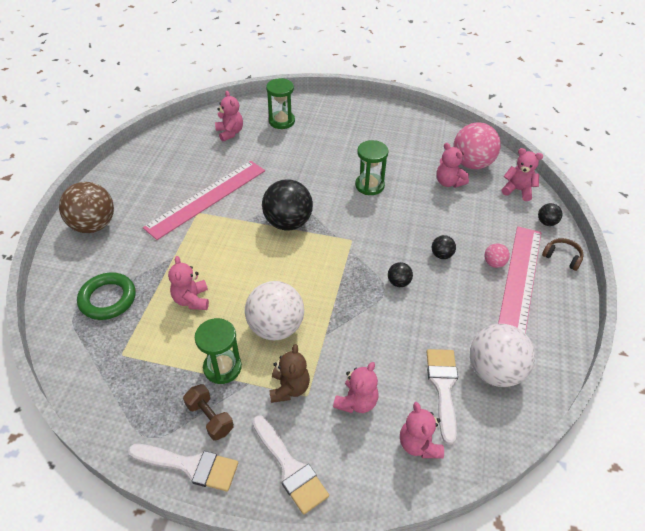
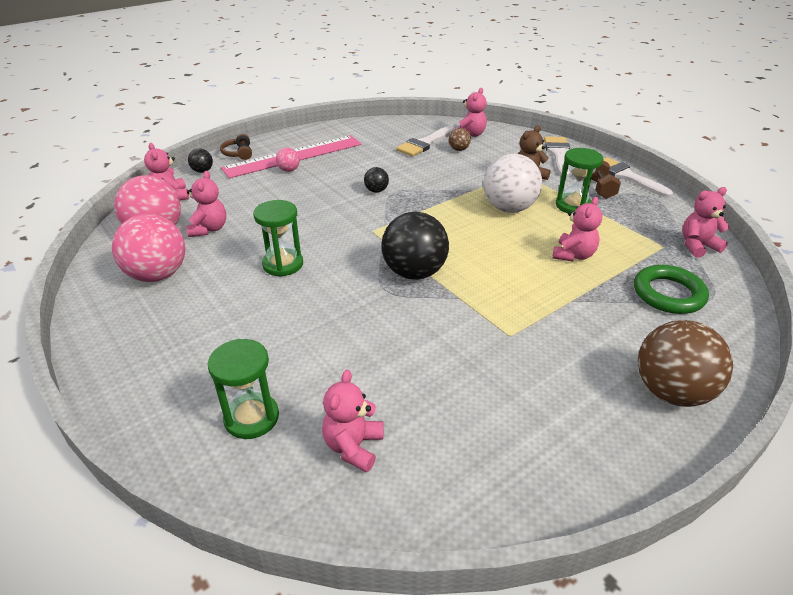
camera: 140 degrees left, 10 degrees down
(206, 198) = (484, 348): pink ruler -> none
(356, 402) = (488, 158): pink teddy bear -> pink teddy bear (697, 246)
(400, 399) = (458, 149): none -> brown ball
(421, 145) = (158, 275): none -> pink ball
(441, 255) = (316, 190): black ball -> none
(494, 371) = (383, 137): white ball -> none

